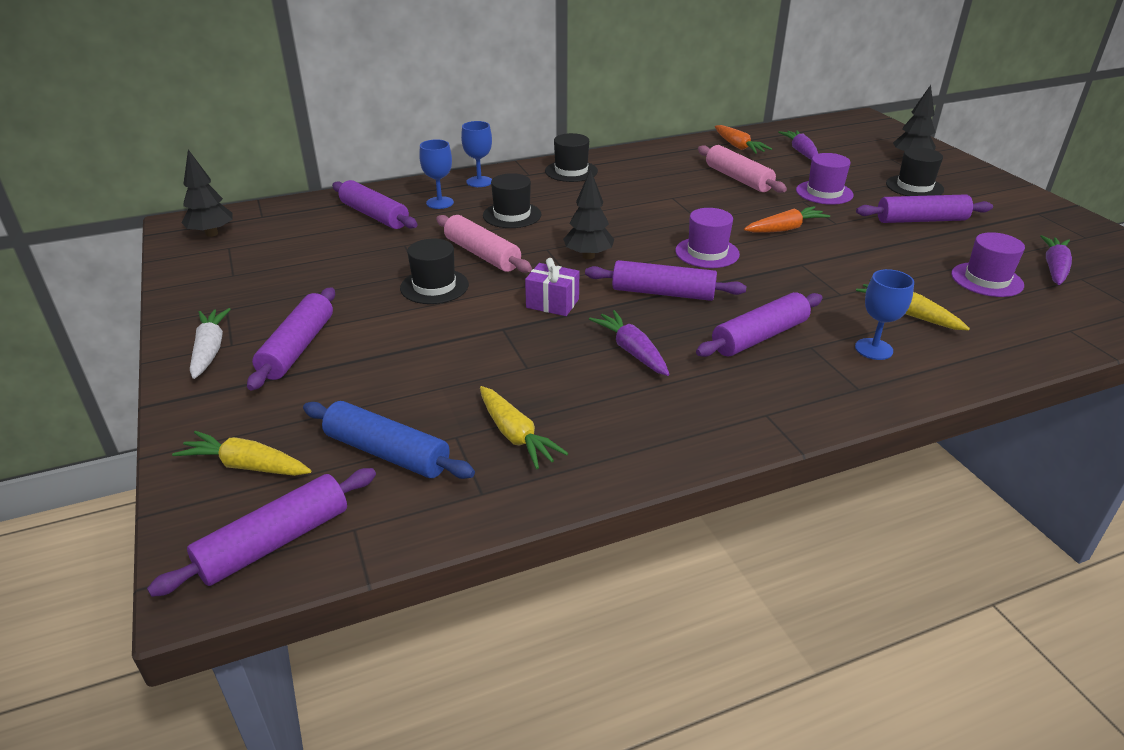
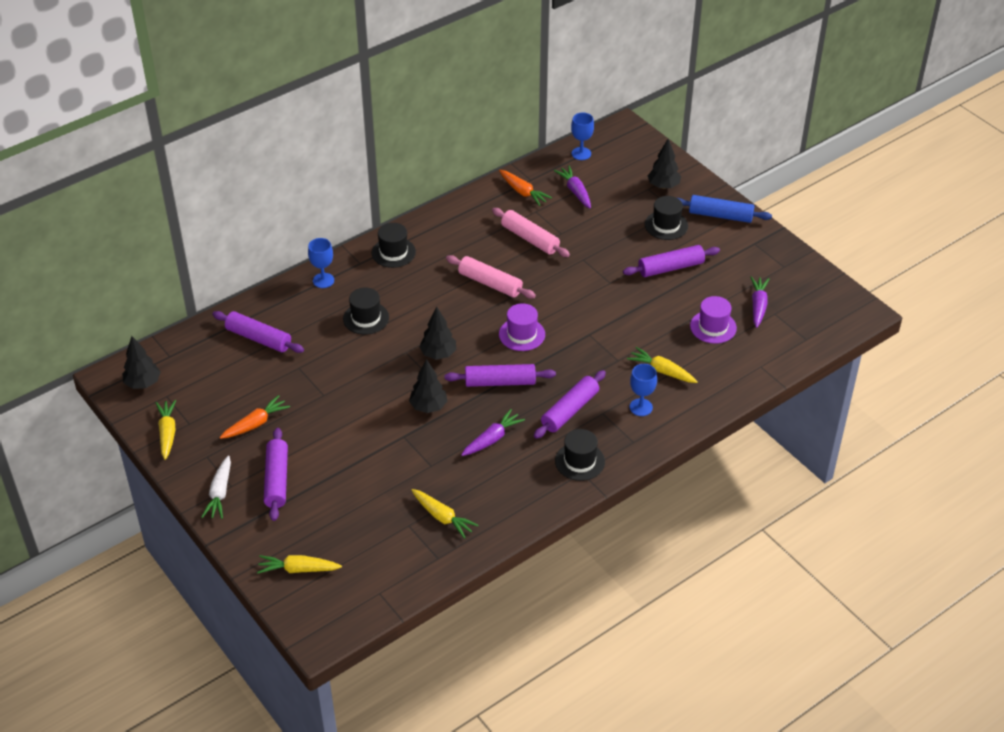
camera: 15 degrees left, 10 degrees up
(199, 279) = (167, 433): none -> yellow carrot
(210, 350) = (220, 493): white carrot -> white carrot turned 150 degrees counterclockwise
(274, 542) = (341, 609): purple rolling pin -> none
(387, 452) = (374, 544): blue rolling pin -> blue rolling pin (720, 215)
(434, 286) = (341, 406): black hat -> black hat (579, 461)
(440, 203) = (303, 313): blue goblet -> blue goblet (581, 153)
(482, 254) = (361, 367): pink rolling pin -> pink rolling pin (490, 283)
(552, 303) = (428, 407): purple gift -> black tree
(632, 351) = (492, 439): purple carrot -> purple carrot turned 90 degrees clockwise
(785, 229) = (574, 296): orange carrot -> orange carrot (255, 424)
(824, 192) = (598, 246): purple hat -> none

